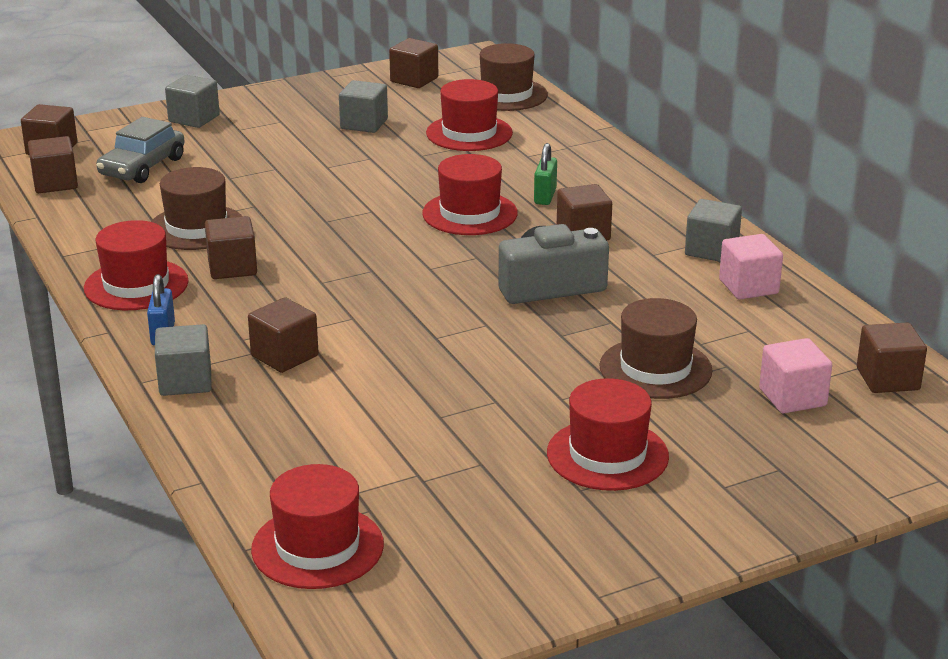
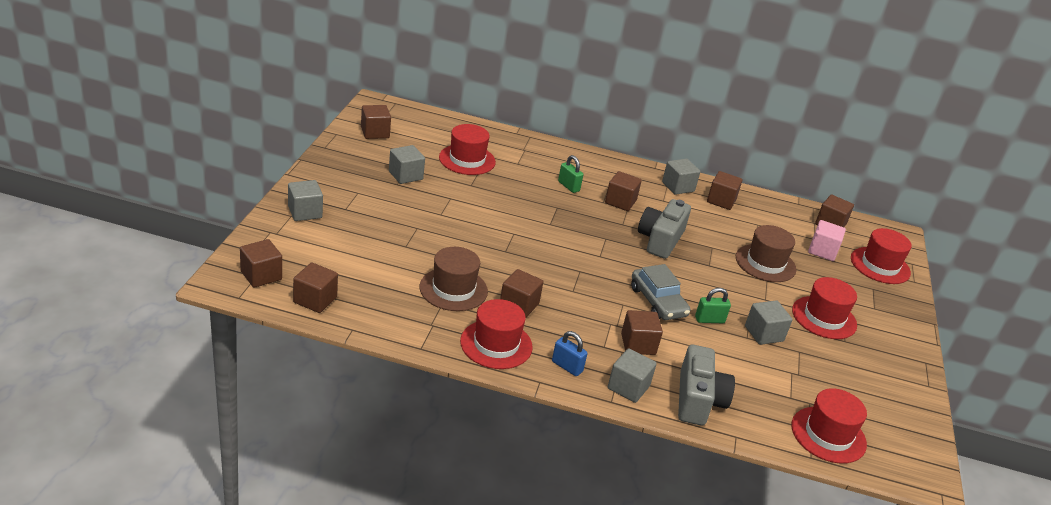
camera: 55 degrees left, 5 degrees up
(142, 167) = (343, 262): grey car -> grey car (658, 302)
(236, 431) = (698, 400): none -> grey camera
(429, 379) = (709, 320): none -> green padlock
(469, 213) = (557, 213): red hat -> red hat (880, 265)
(472, 425) = (764, 334): none -> grey cube
(506, 95) = (438, 125): brown hat -> none
(748, 286) = (721, 201): pink cube -> brown cube

